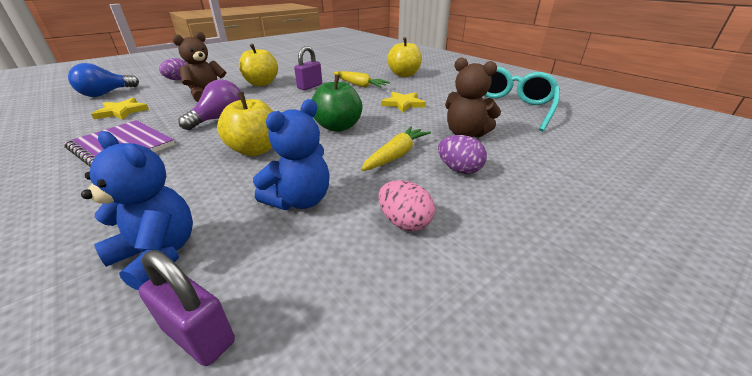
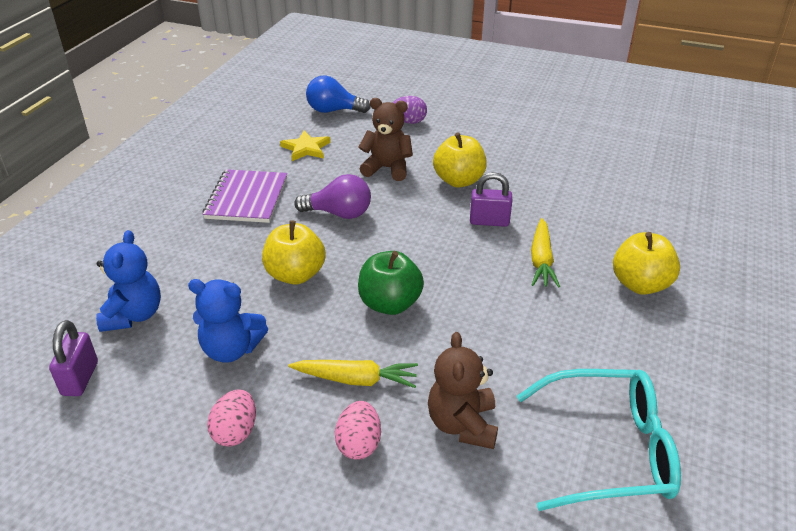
camera: 60 degrees right, 5 degrees up
(403, 104) = (512, 330): yellow star -> none
(459, 169) = (359, 444): purple egg -> pink egg

